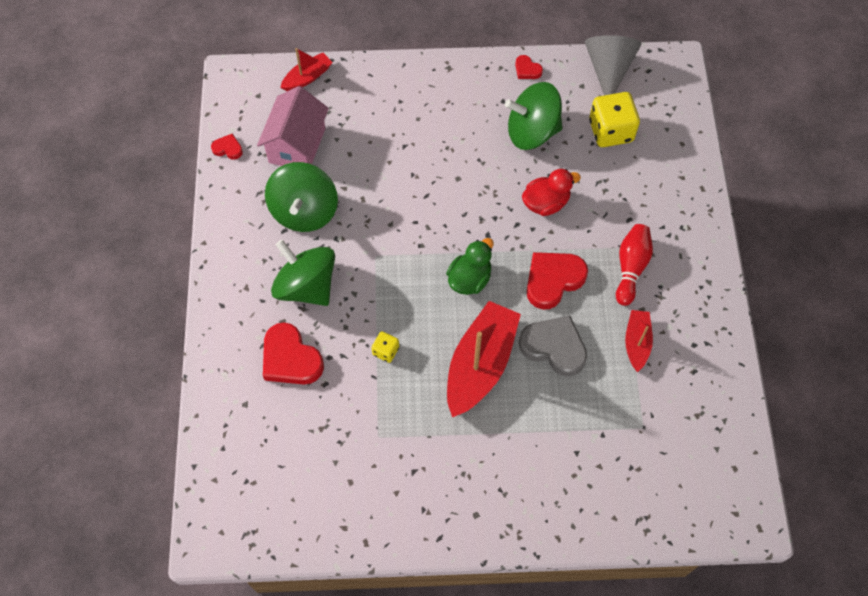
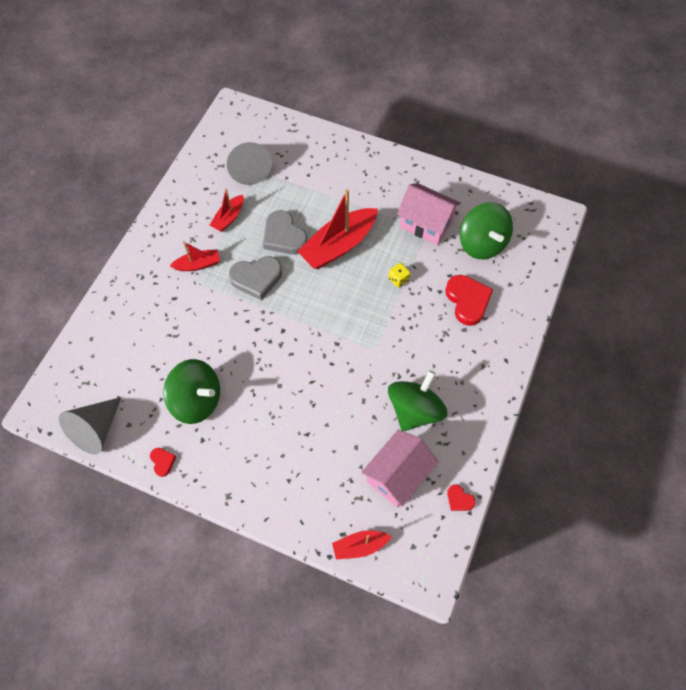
camera: 155 degrees left, 0 degrees up
(306, 286) = (436, 348): green spinning top -> green spinning top (482, 243)
(384, 444) = (426, 224): none -> pink house
(469, 279) = (314, 303): green duck -> none
(546, 203) = (225, 336): red duck -> none
(553, 280) = (256, 278): red heart -> grey heart
(610, 131) = (136, 373): yellow dice -> none
(631, 268) = (198, 264): red bowling pin -> red boat
(659, 426) = (249, 169): none -> grey cone

